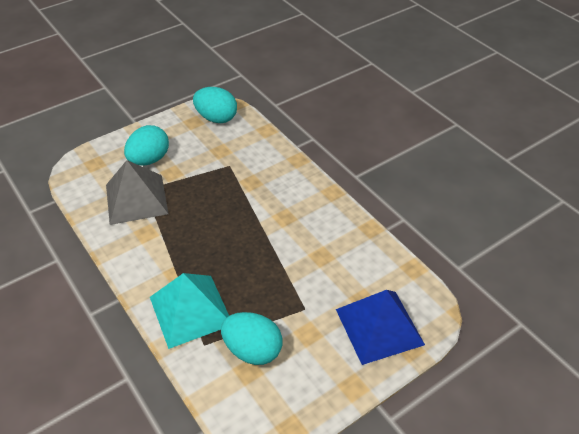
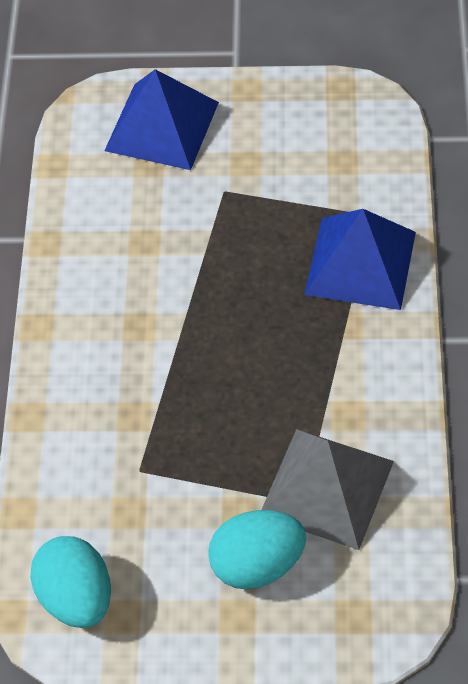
camera: 140 degrees left, 10 degrees up
(190, 310) = (360, 263): turquoise pyramid -> blue pyramid
(252, 350) = (321, 178): turquoise egg -> none

